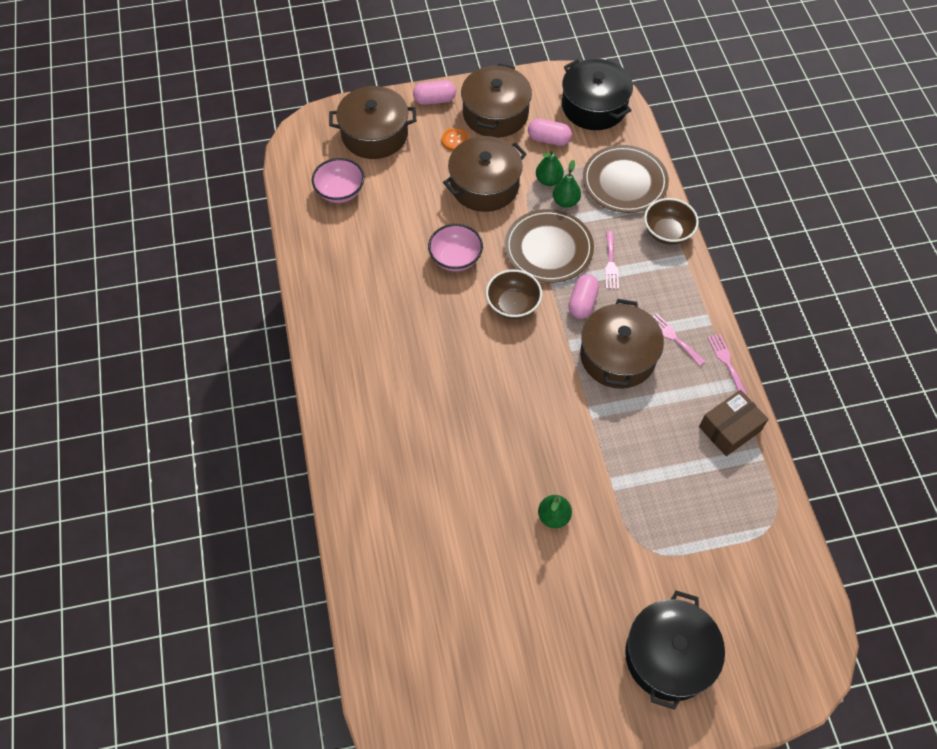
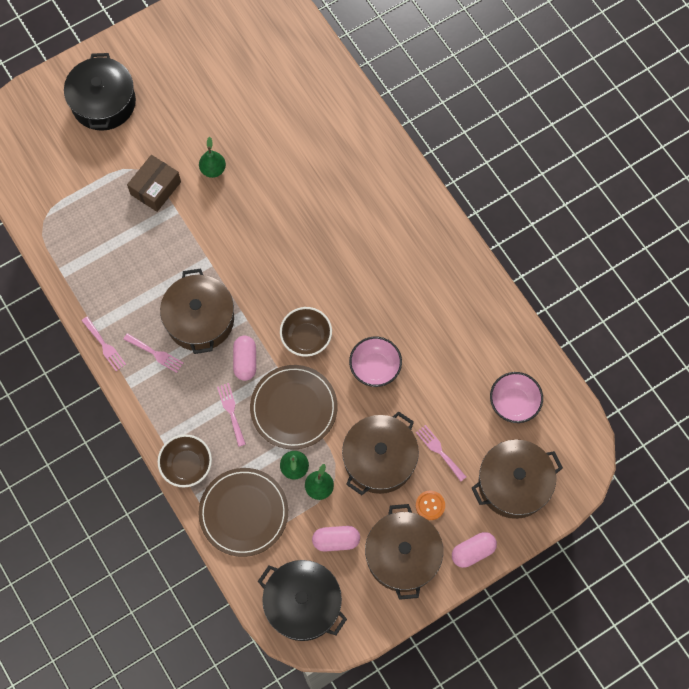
camera: 160 degrees right, 10 degrees up
(427, 176) = (439, 451): none -> pink fork
(730, 429) = (91, 285): brown box -> brown box (155, 188)

